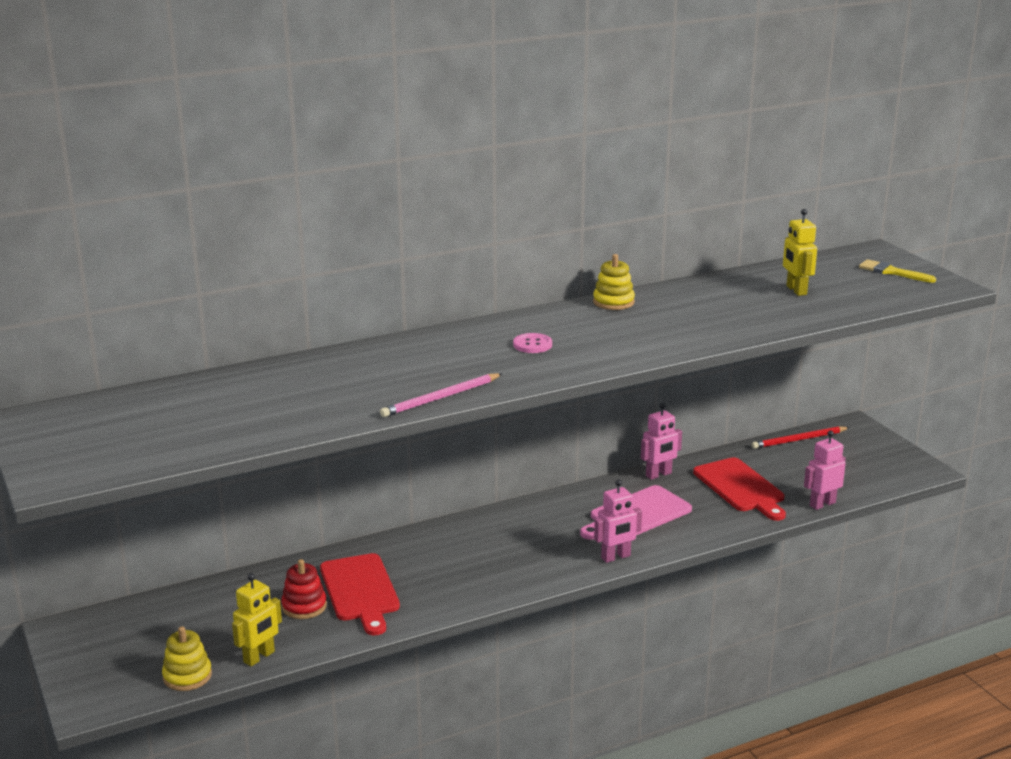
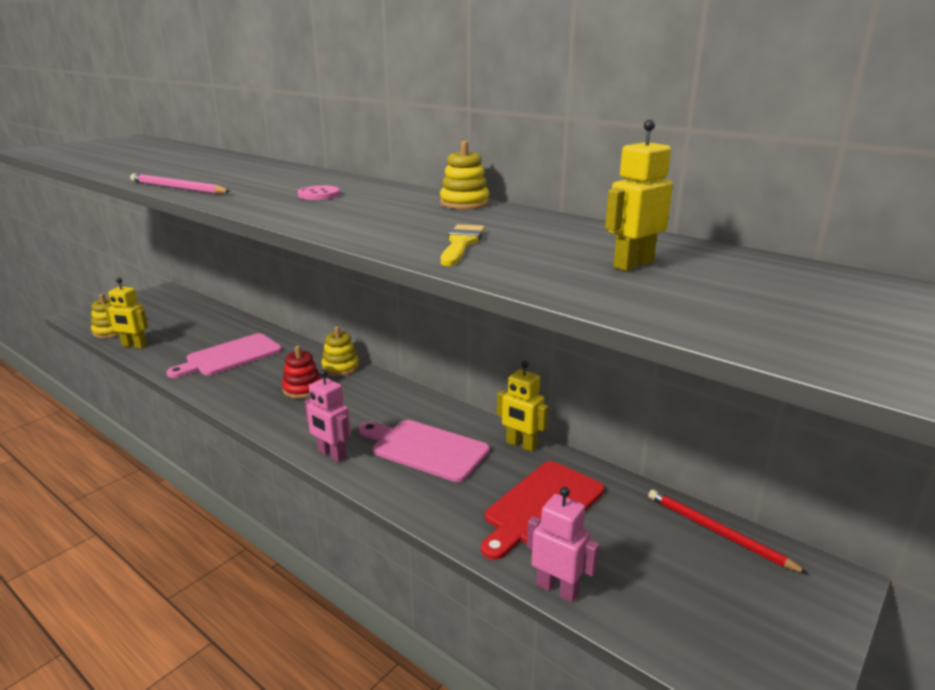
camera: 65 degrees right, 0 degrees up
(304, 606) = (203, 343): red stacking toy -> red stacking toy (302, 389)
(360, 591) = (230, 356): red cutting board -> pink cutting board
(451, 529) = (340, 367): none -> yellow stacking toy
(659, 475) = (521, 445): pink robot -> yellow robot
(892, 272) = (843, 313): yellow brush -> yellow brush (461, 244)

